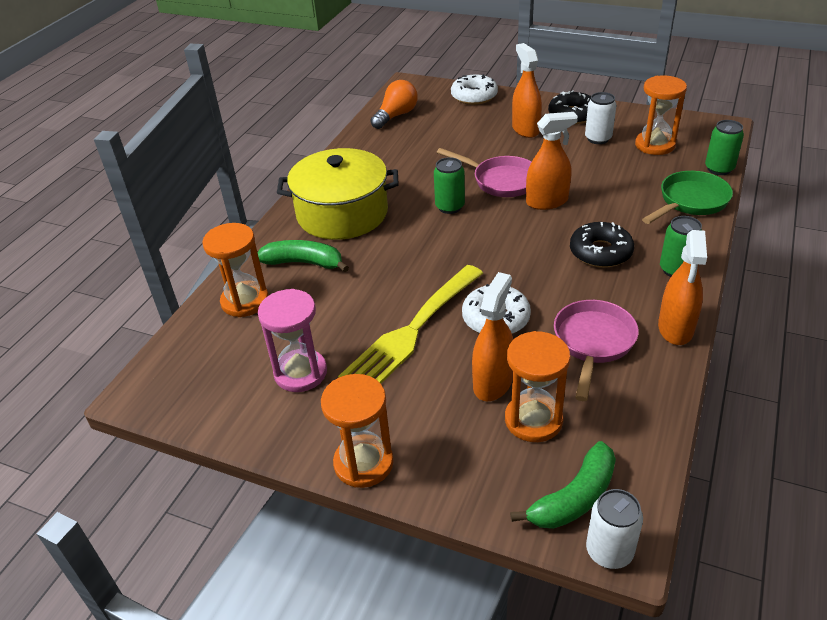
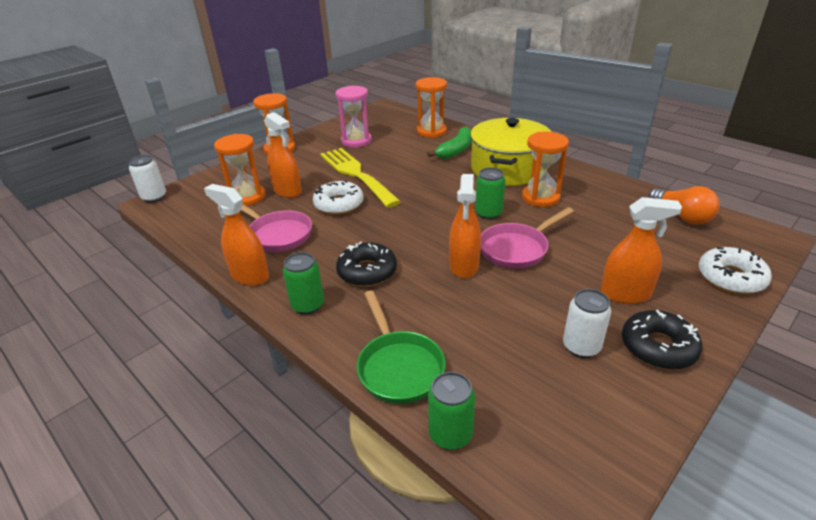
camera: 110 degrees right, 5 degrees down
(574, 498) = (190, 196): green banana -> none
(655, 145) = (543, 396): orange hourglass -> orange hourglass (540, 197)

